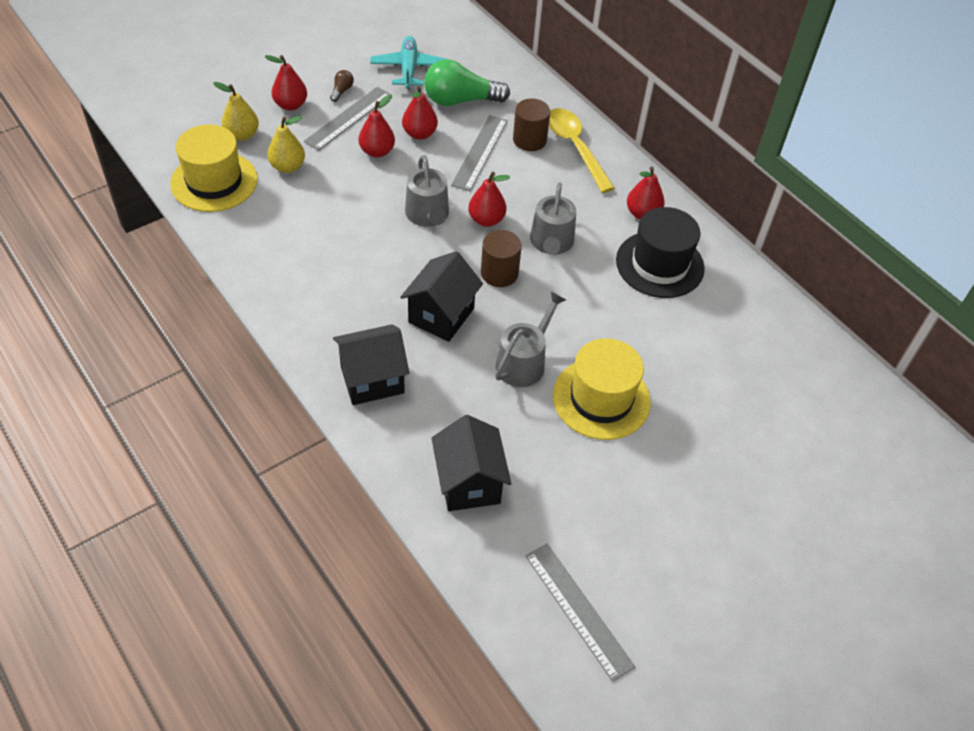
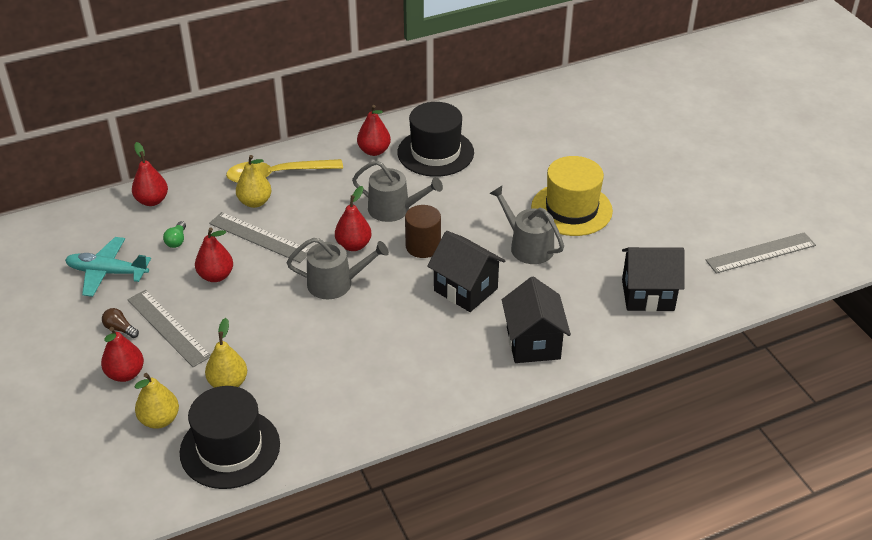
camera: 75 degrees left, 10 degrees down
(214, 181) = (230, 448): yellow hat -> black hat
(377, 151) = (231, 310): red pear -> red pear (152, 201)
(460, 100) = (177, 240): green light bulb -> green light bulb, size x0.43
(529, 140) = (255, 202): brown cylinder -> yellow pear

